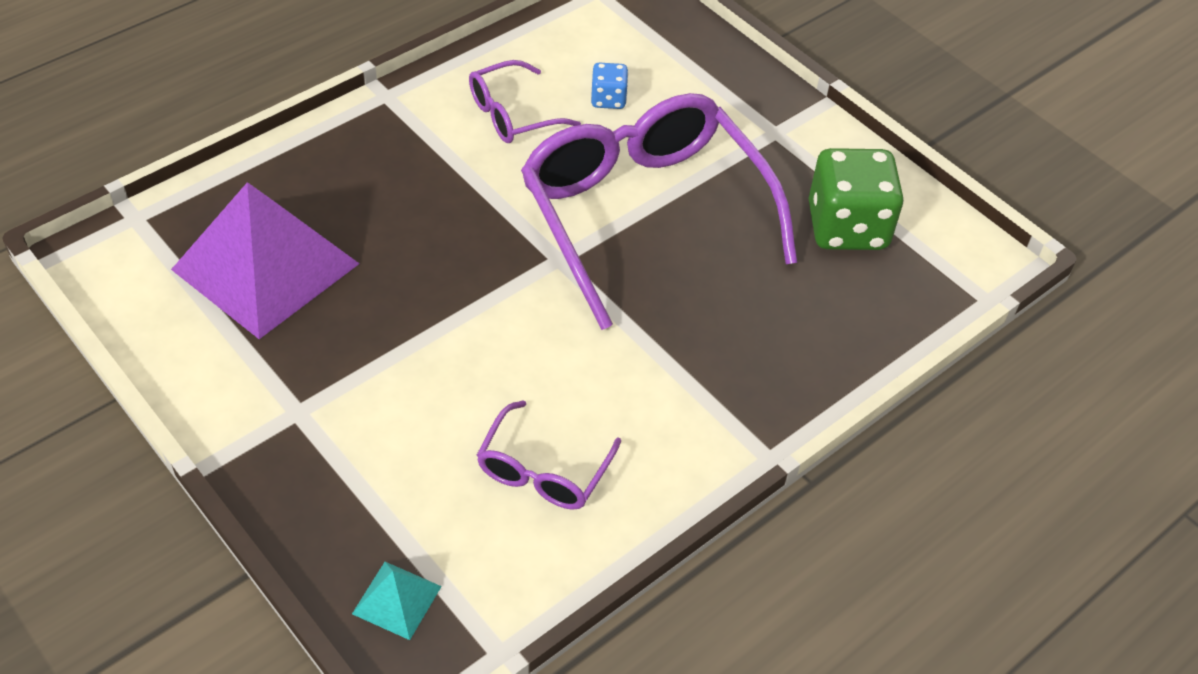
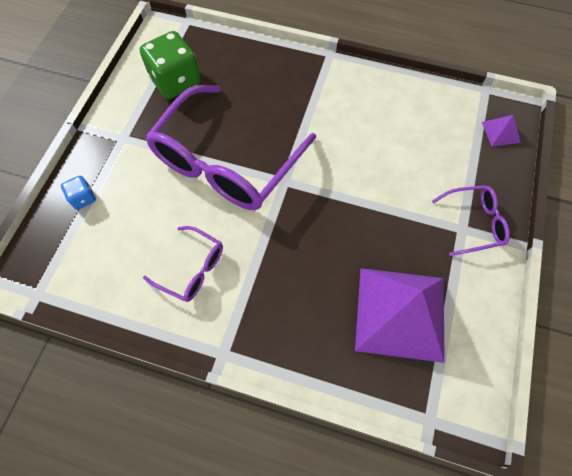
camera: 120 degrees left, 15 degrees up
(397, 600) = (500, 132): turquoise pyramid -> purple pyramid
(543, 471) = (403, 119): purple glasses -> purple glasses (474, 223)
(608, 99) = (145, 227): blue dice -> blue dice (83, 198)

